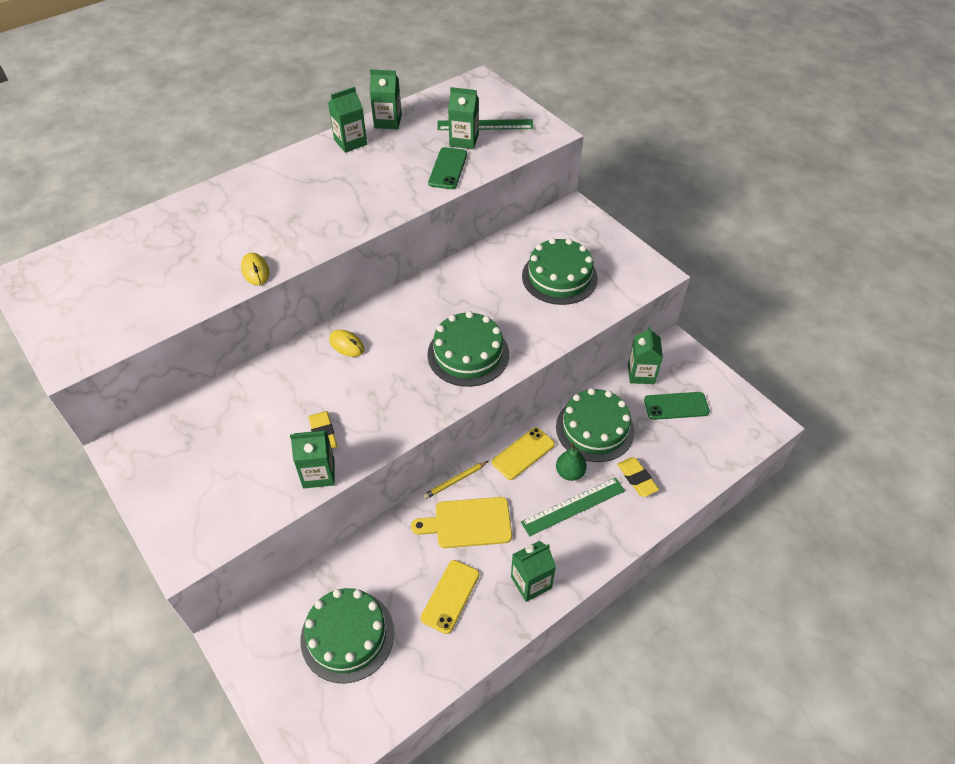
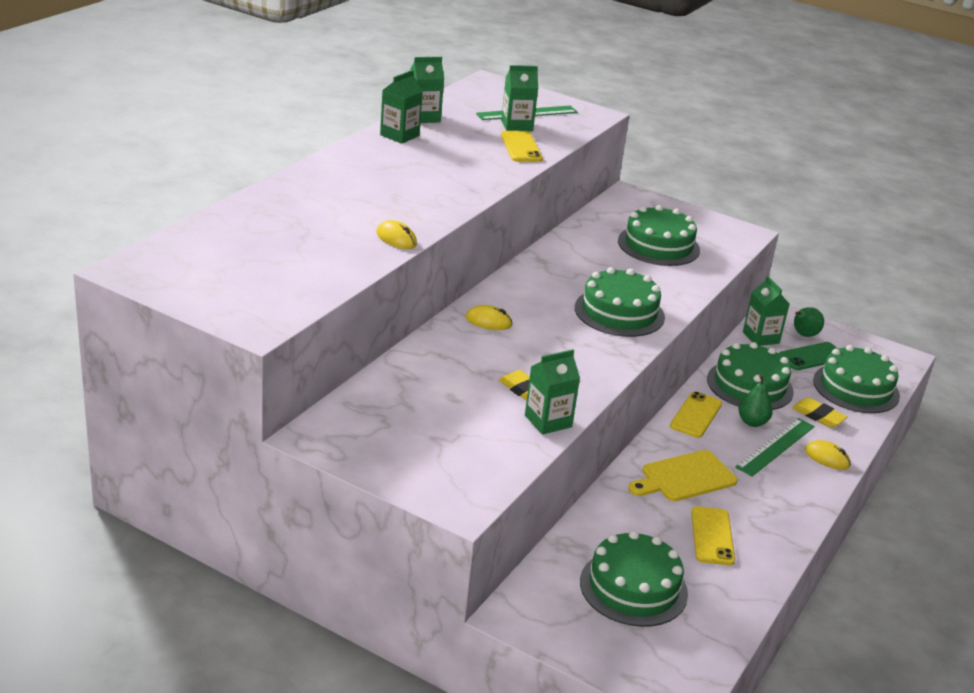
camera: 25 degrees left, 20 degrees down
(448, 169) = (521, 147): green phone -> yellow phone
(455, 481) = (645, 448): yellow pencil -> none
(531, 582) = (781, 510): green carton -> none
(613, 531) = (827, 458): none -> yellow mouse
(685, 378) = (804, 335): none -> green pear
(696, 453) = (856, 388): none -> green cake

